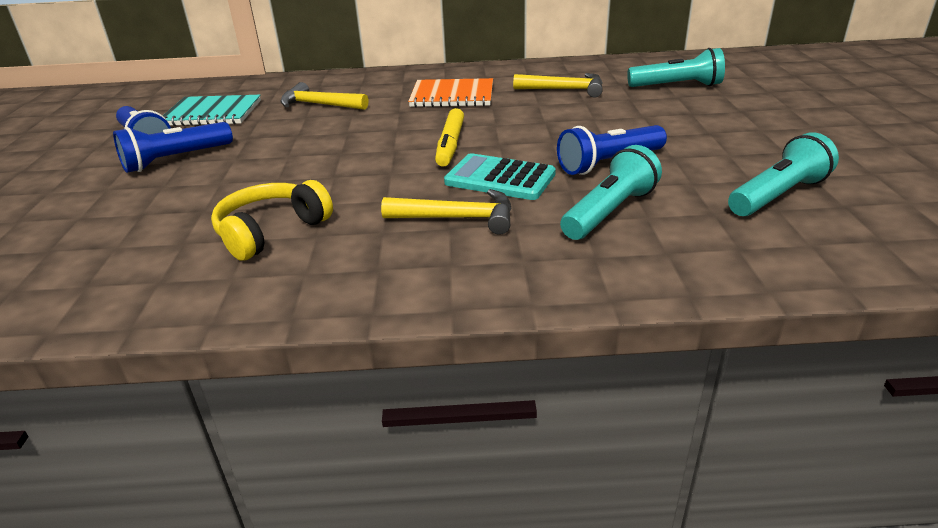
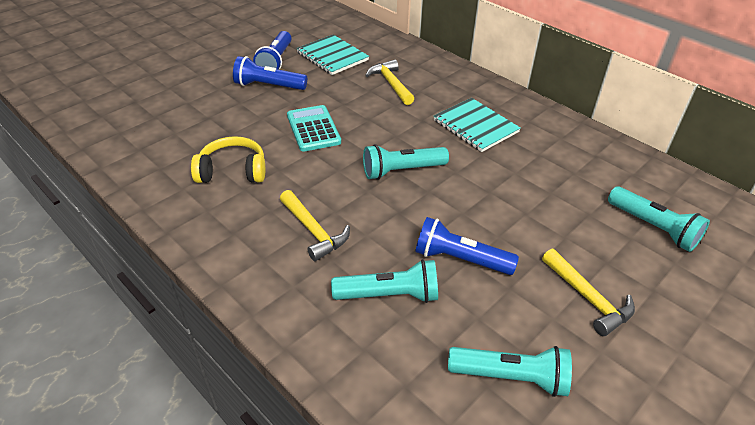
camera: 45 degrees right, 10 degrees up
(450, 144) = (402, 171): yellow marker -> turquoise flashlight
(452, 96) = (475, 126): orange notebook -> turquoise notebook
(500, 178) = (380, 220): turquoise calculator -> turquoise calculator (313, 129)
(565, 90) = (559, 171): yellow hammer -> yellow hammer (588, 298)

